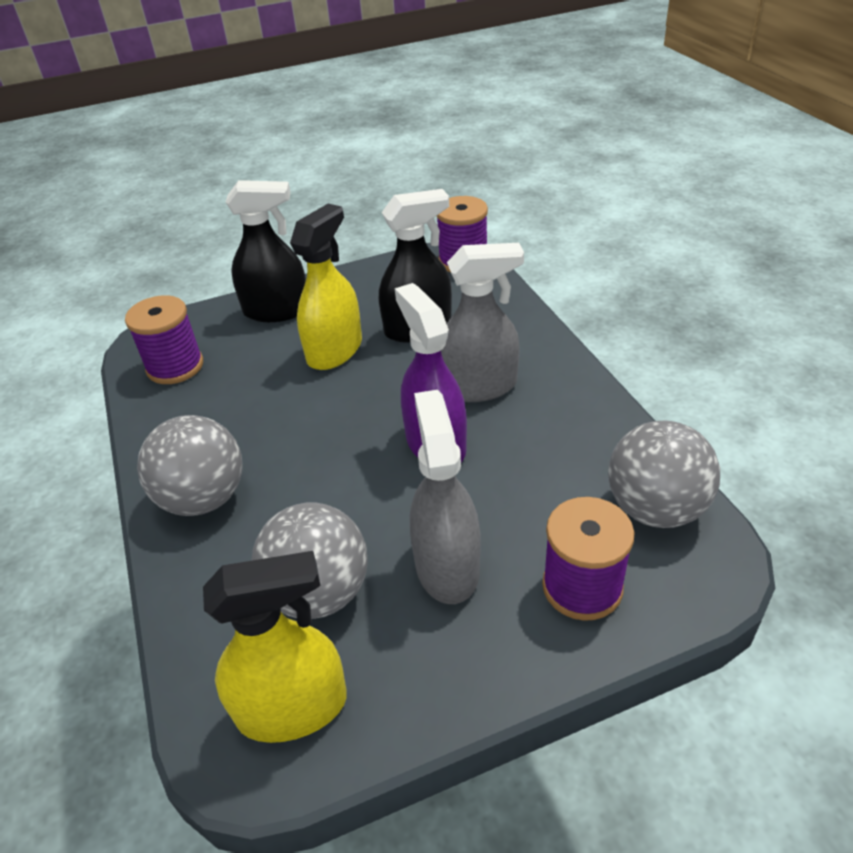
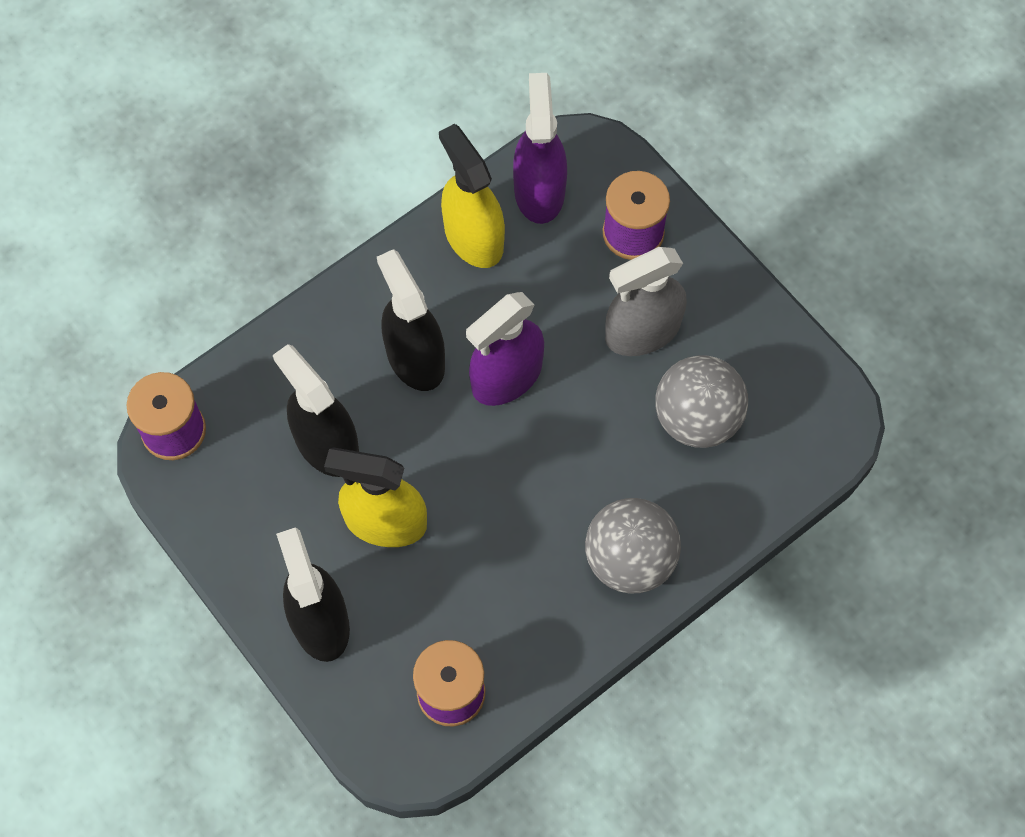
camera: 110 degrees left, 25 degrees up
(292, 707) = (793, 400): yellow spray bottle -> yellow spray bottle (473, 237)
(479, 386) = (415, 357): grey spray bottle -> black spray bottle
(655, 508) = (539, 191): grey ball -> purple spray bottle

